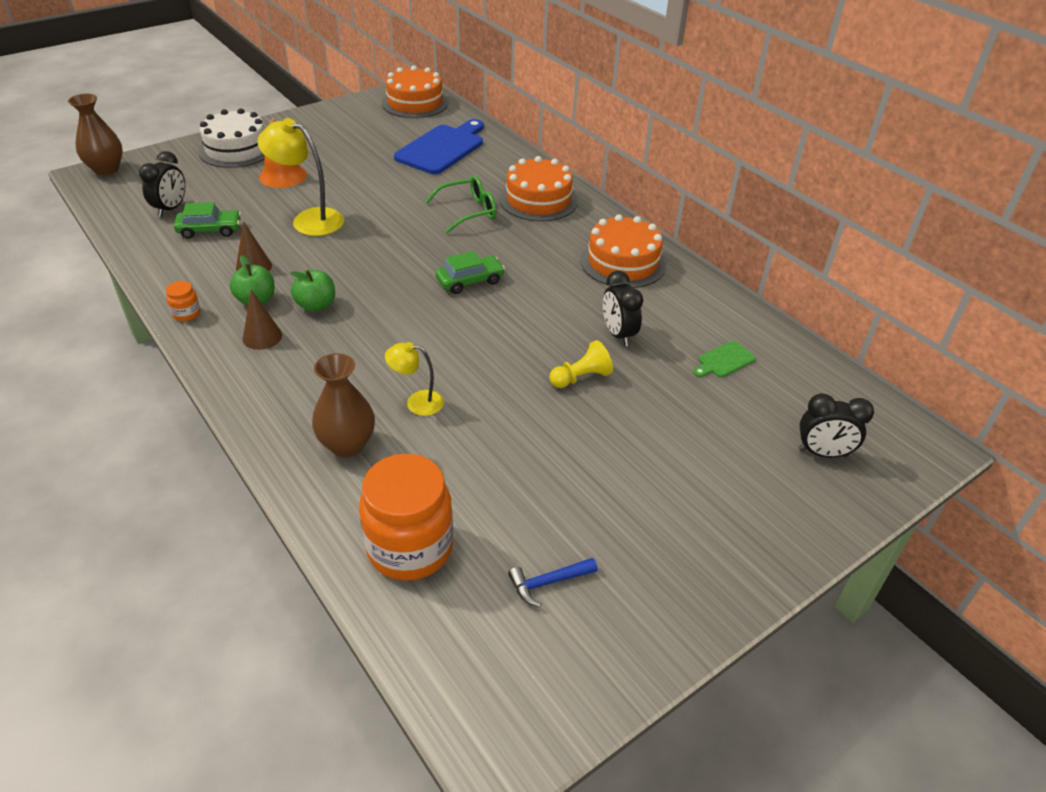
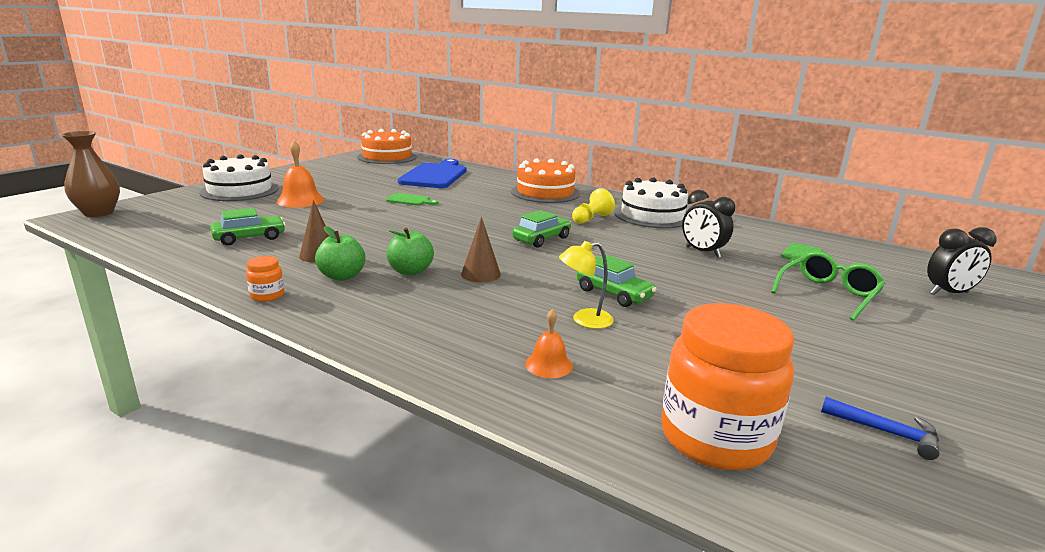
camera: 20 degrees left, 20 degrees down
(171, 209) = (194, 229): black clock -> none
(262, 337) = (372, 300): brown cone -> brown cone (480, 274)
(309, 220) = (350, 221): yellow lamp -> none
(347, 445) = (548, 364): brown vase -> orange bell
(386, 192) = (410, 200): none -> green cutting board
(468, 211) = (494, 203): green glasses -> green glasses (828, 294)
(472, 375) = (614, 294): none -> green car
(548, 583) = (886, 432): blue hammer -> blue hammer turned 105 degrees counterclockwise
(581, 377) = (708, 281): yellow pawn -> yellow pawn (591, 219)
(623, 262) = (652, 215): orange cake -> white cake

